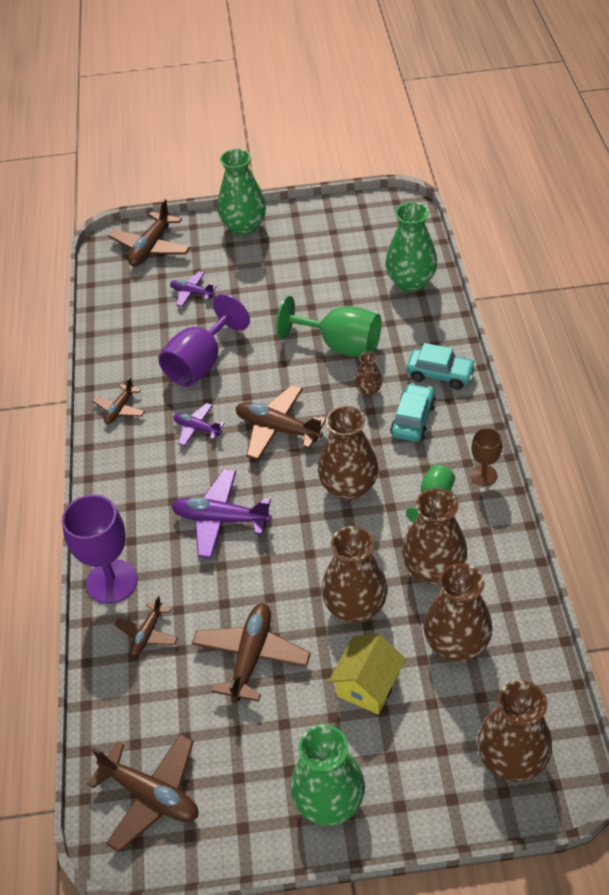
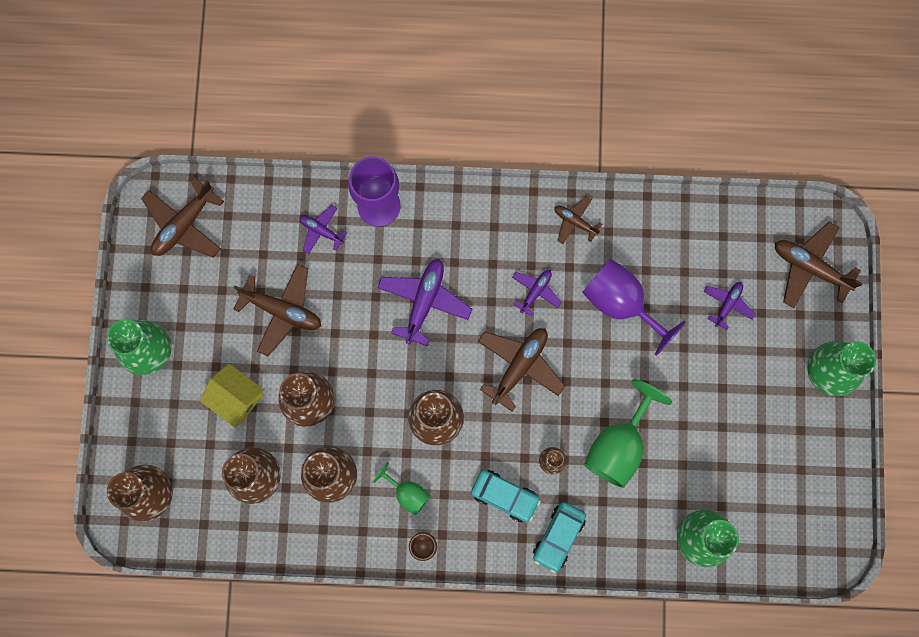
camera: 95 degrees right, 30 degrees up
(147, 634) = (321, 231): brown plane -> purple plane

